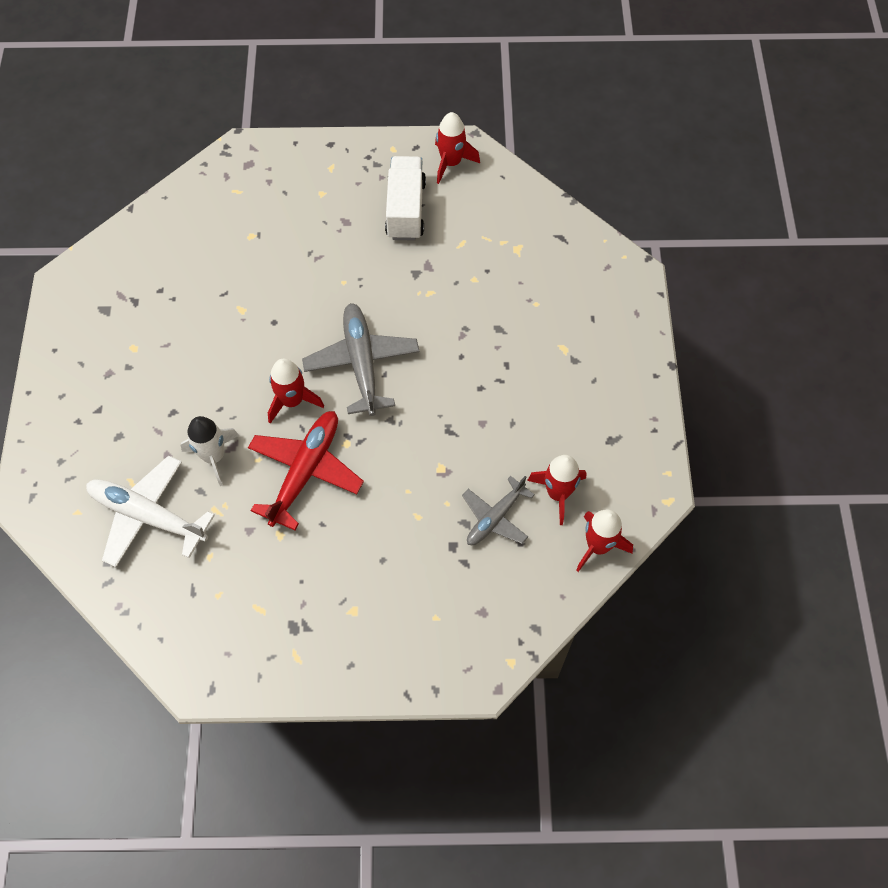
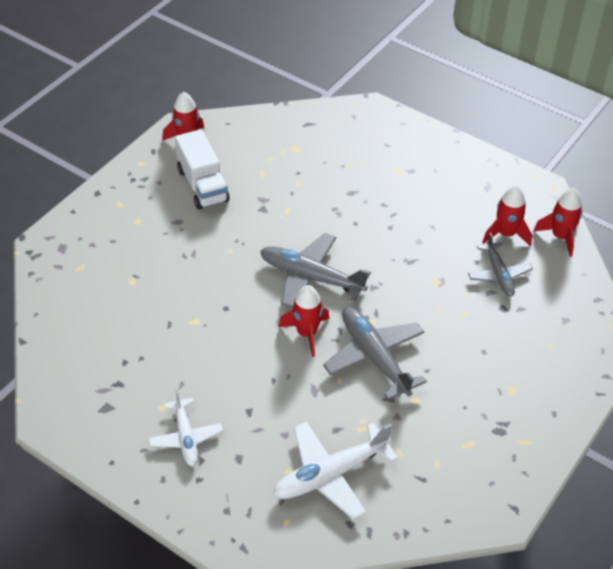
camera: 55 degrees left, 15 degrees down
(113, 384) = (186, 437): none -> white plane
(214, 456) = (313, 405): white rocket -> none
(305, 472) = (375, 357): red plane -> grey plane
(405, 210) = (202, 185): white truck -> white truck turned 150 degrees counterclockwise

